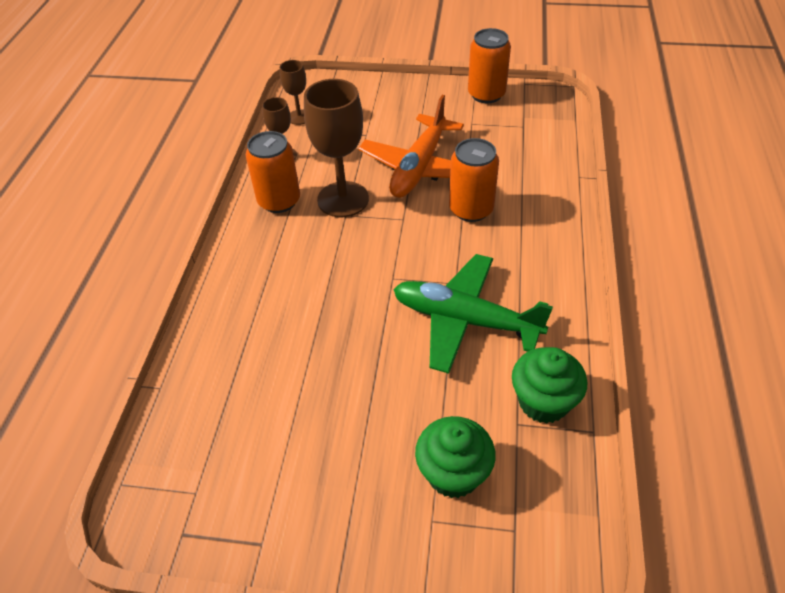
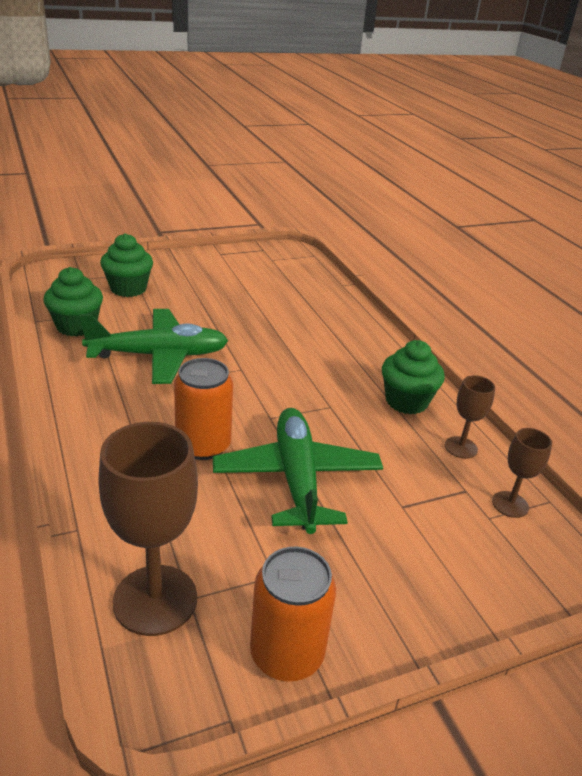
camera: 145 degrees right, 15 degrees down
(279, 201) = (406, 401): orange can -> green cupcake
(343, 199) = (347, 419): brown goblet -> brown goblet (155, 600)
(419, 167) = (297, 478): orange plane -> green plane

